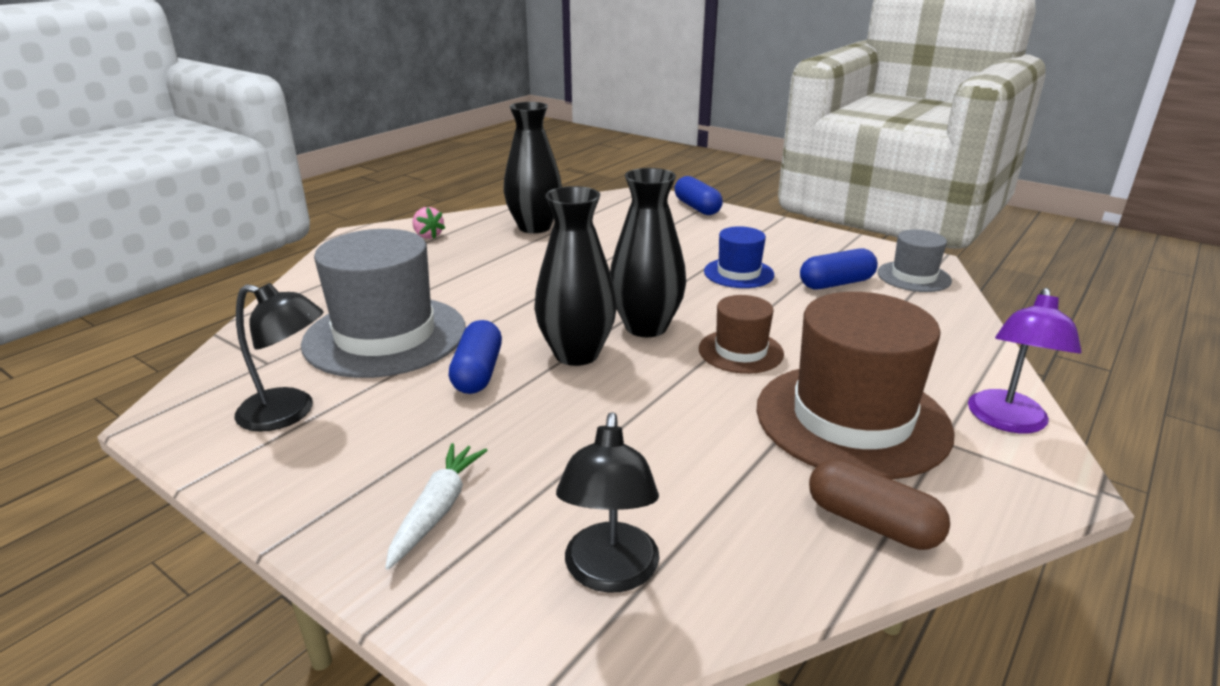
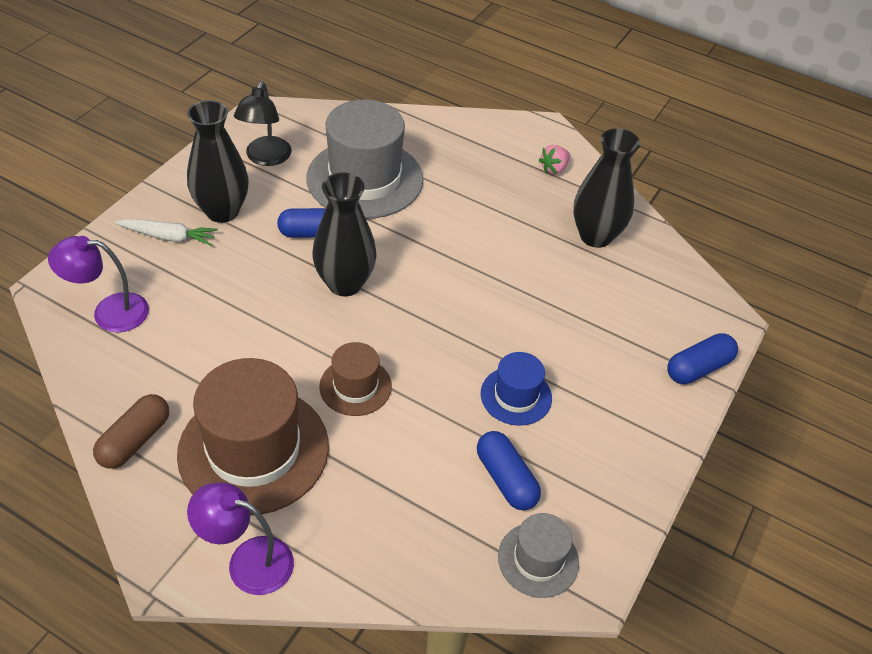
camera: 80 degrees right, 20 degrees up
(610, 573) = (109, 312): black lamp -> purple lamp
(646, 327) = (393, 324): black vase -> black vase (222, 211)

